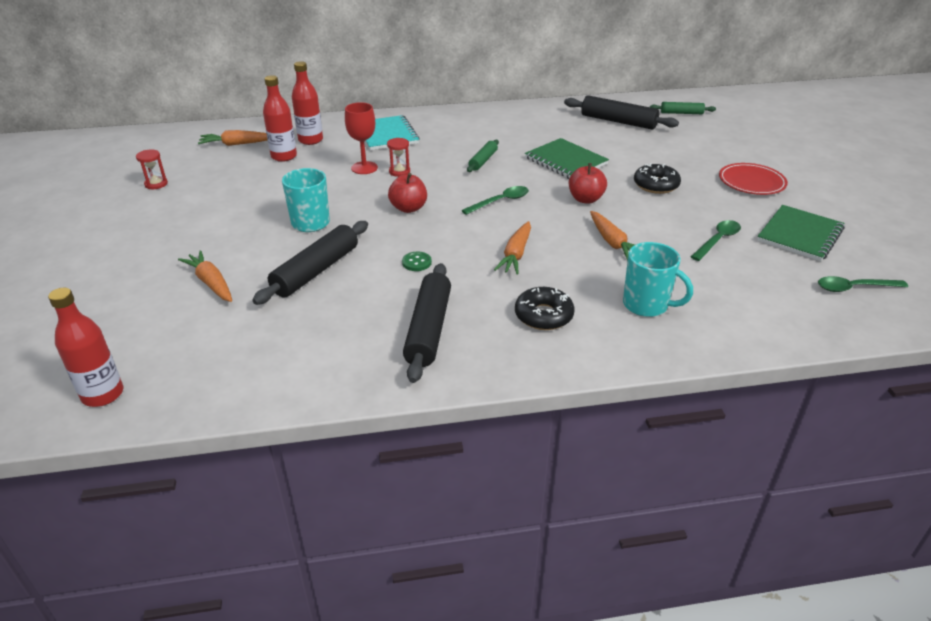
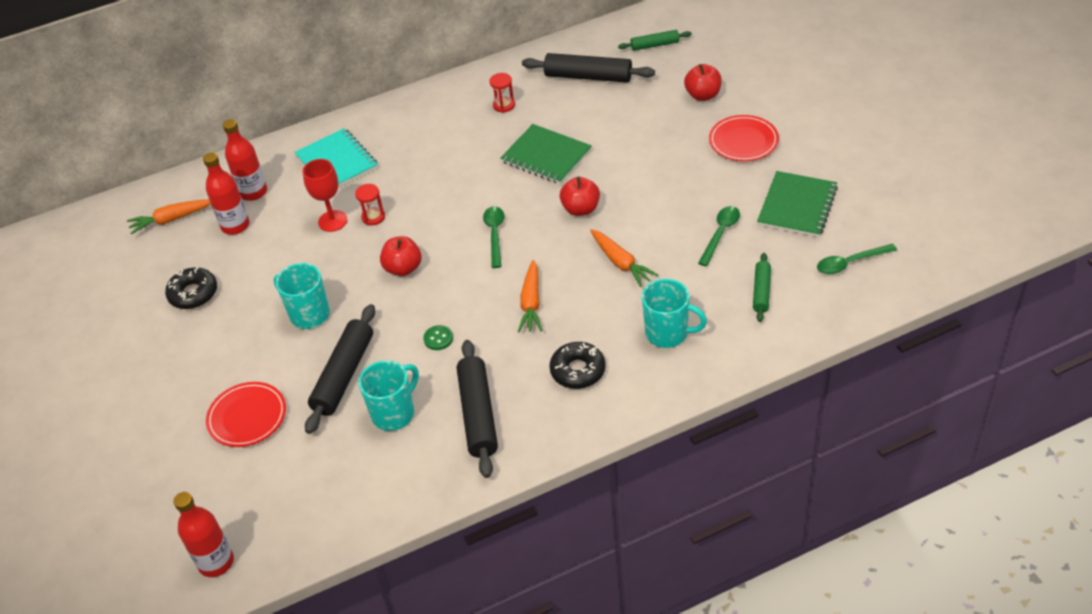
camera: 10 degrees left, 10 degrees up
(156, 184) = (114, 303): red hourglass -> red hourglass (504, 105)
(211, 283) = (247, 417): orange carrot -> red plate
(347, 310) = (394, 413): none -> turquoise mug
(483, 161) = (458, 178): green rolling pin -> green rolling pin (761, 291)
(500, 201) = (495, 234): green spoon -> green spoon turned 45 degrees counterclockwise
(656, 185) = (647, 170): black donut -> black donut (193, 293)
(718, 148) = (703, 95): none -> red apple

